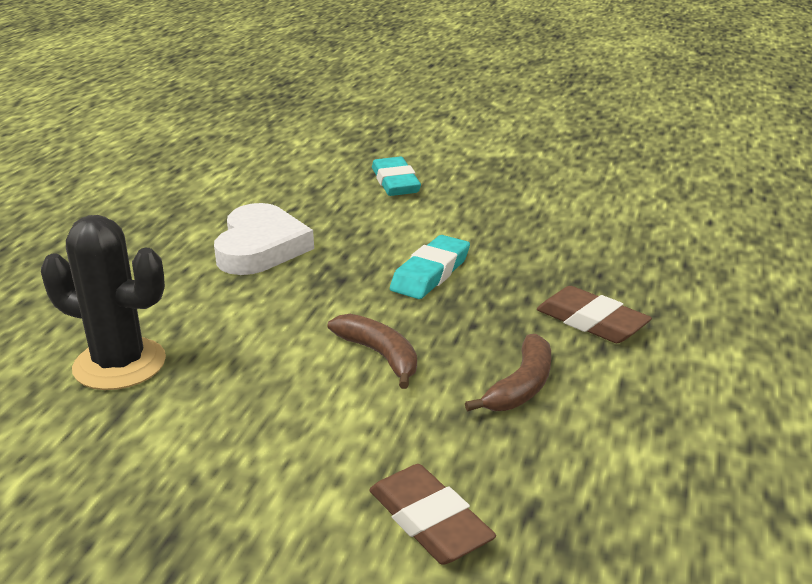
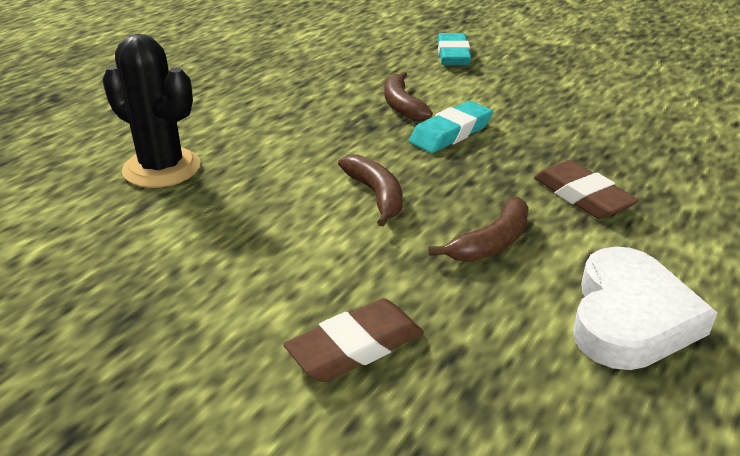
camera: 15 degrees right, 5 degrees up
(260, 247) = (316, 92): white heart -> white heart (630, 317)
(364, 249) = (402, 105): none -> brown banana
(429, 521) = (355, 347): brown eraser -> brown eraser turned 75 degrees clockwise

